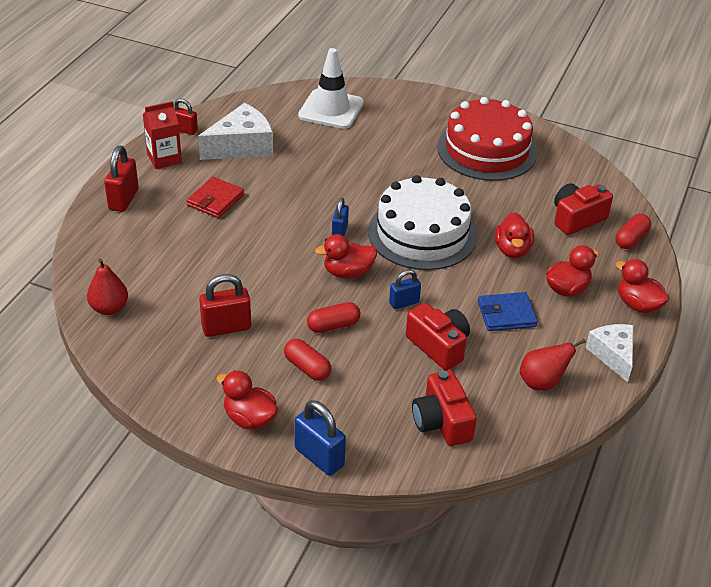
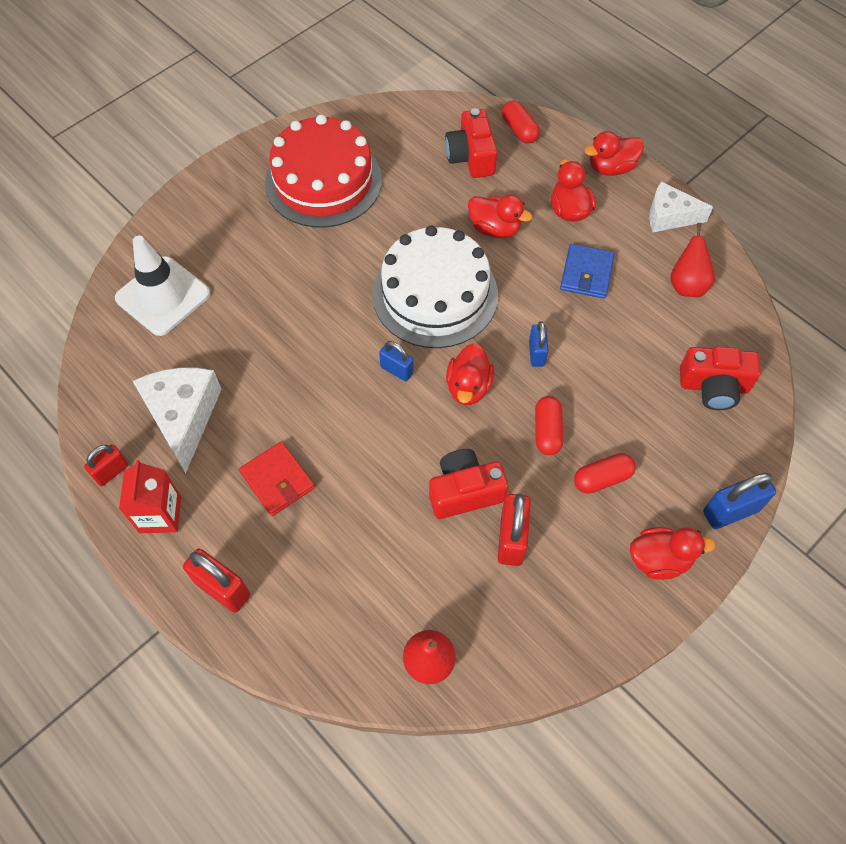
camera: 65 degrees left, 20 degrees up
(249, 418) = (659, 559): red duck -> red duck turned 150 degrees counterclockwise
(439, 346) = (611, 348): red camera -> red camera (464, 491)

